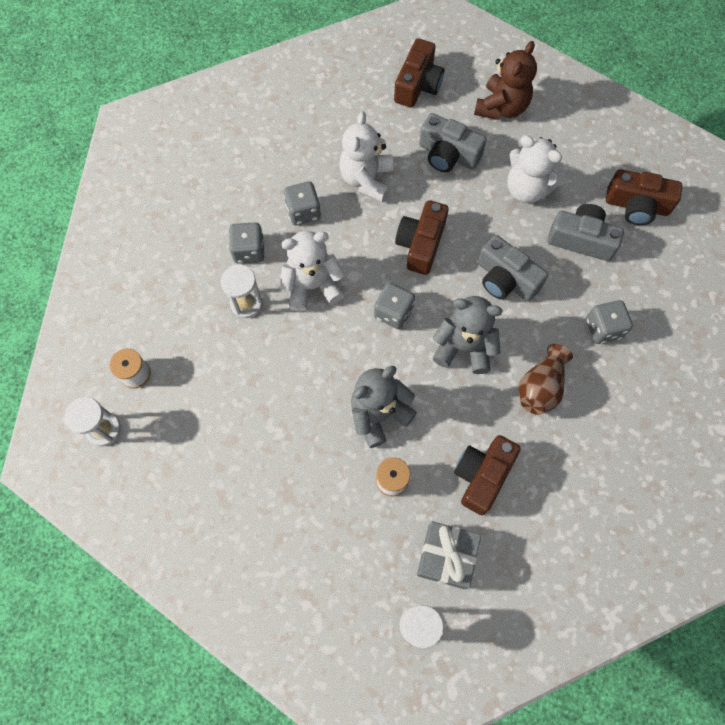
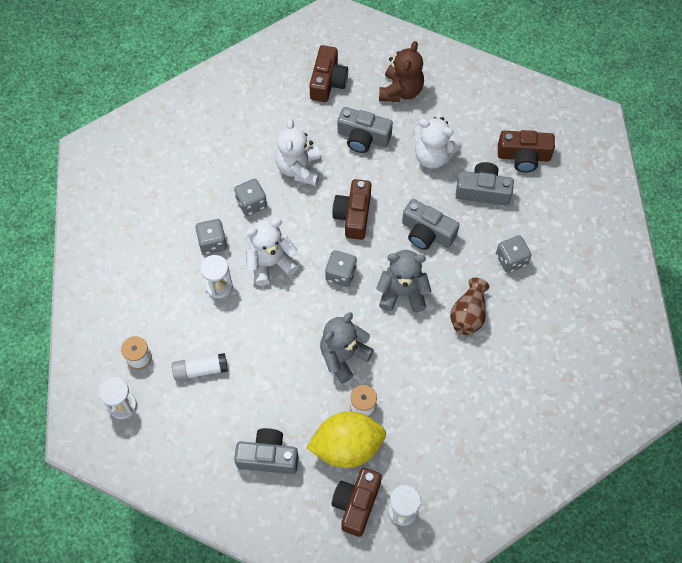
camera: 10 degrees left, 5 degrees down
(204, 401) = (200, 370): none -> white glue stick
(264, 524) = (268, 457): none -> grey camera
(363, 529) = (347, 447): none -> yellow lemon
(446, 556) = (416, 456): grey gift -> none
(482, 475) = (433, 390): brown camera -> brown camera (356, 503)

